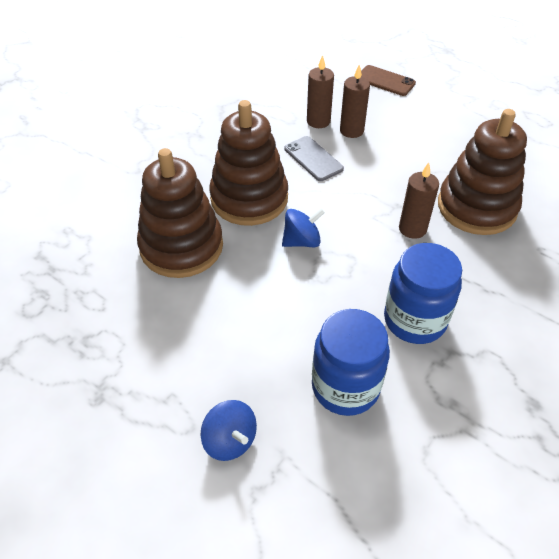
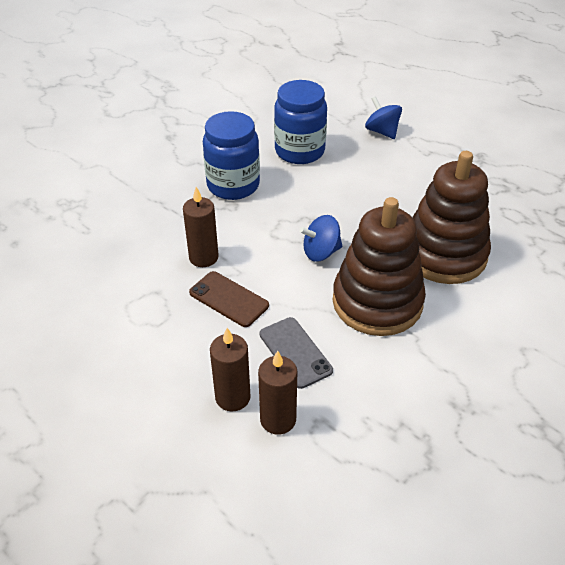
camera: 175 degrees left, 5 degrees down
(385, 81) = (143, 510): brown phone -> brown phone (229, 299)
(476, 207) = (123, 276): brown stacking toy -> none

